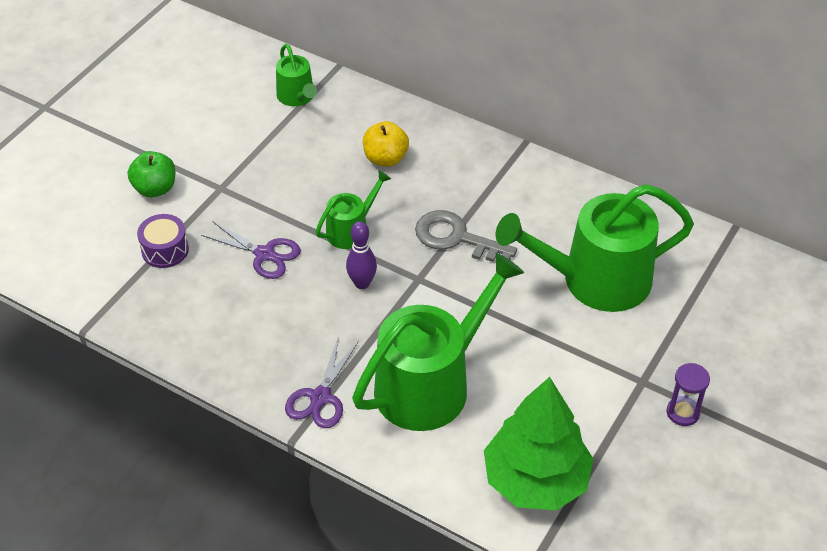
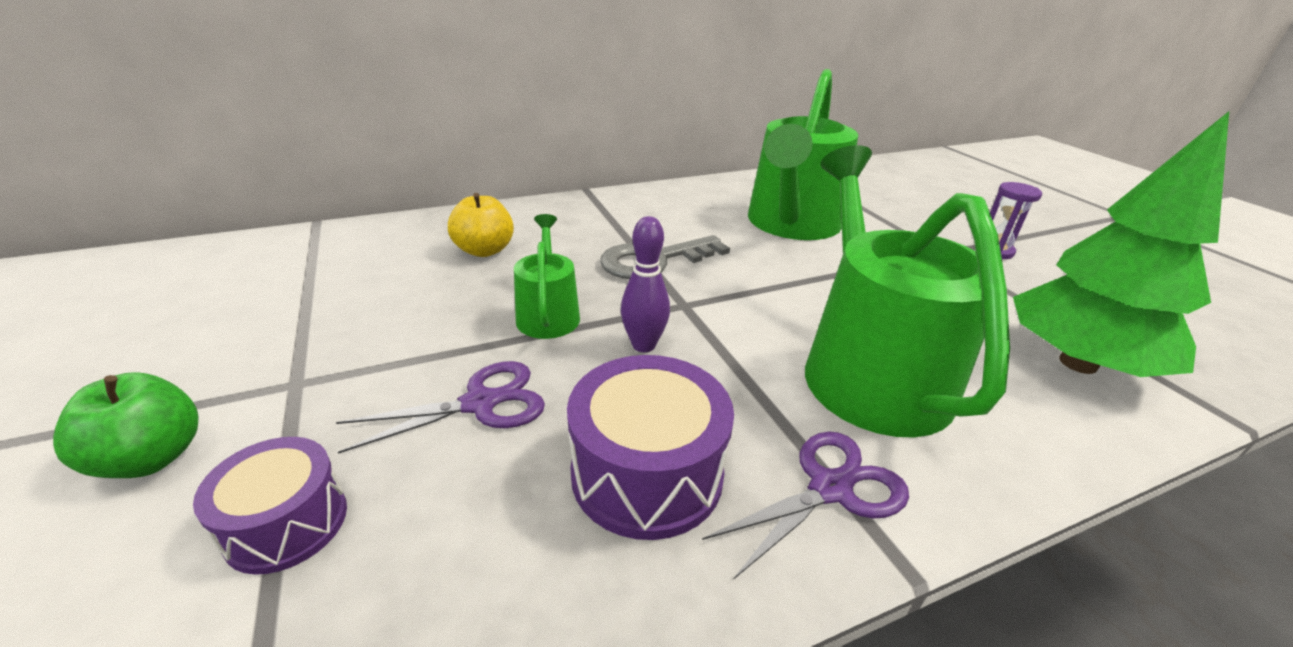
camera: 55 degrees left, 15 degrees down
(275, 333) = (647, 473): none -> purple drum
(297, 97) = (296, 259): green watering can -> none
(320, 397) = (830, 488): purple scissors -> purple scissors turned 90 degrees counterclockwise

